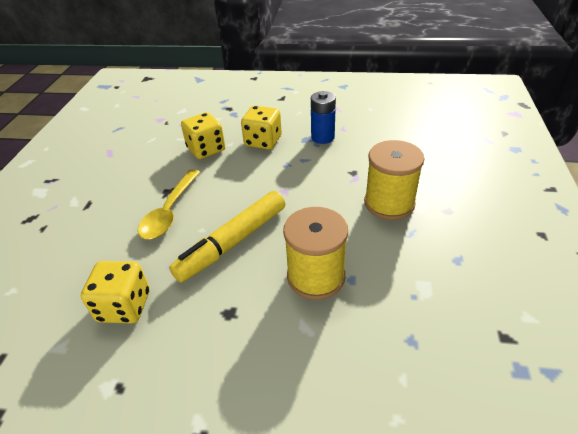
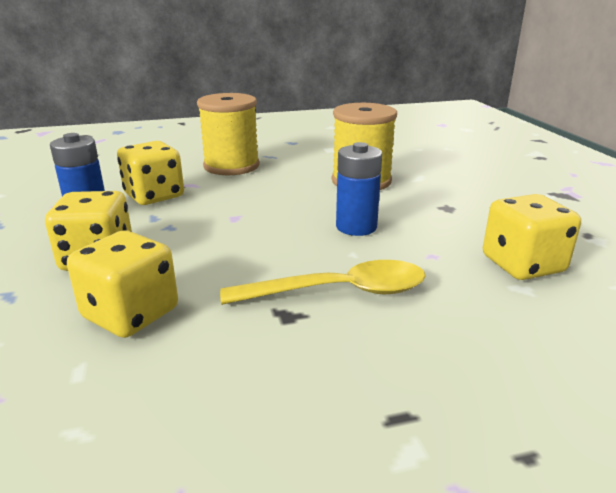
camera: 115 degrees left, 15 degrees down
(233, 242) = (356, 227): yellow marker -> blue battery
(339, 161) = (154, 196): none -> yellow dice

